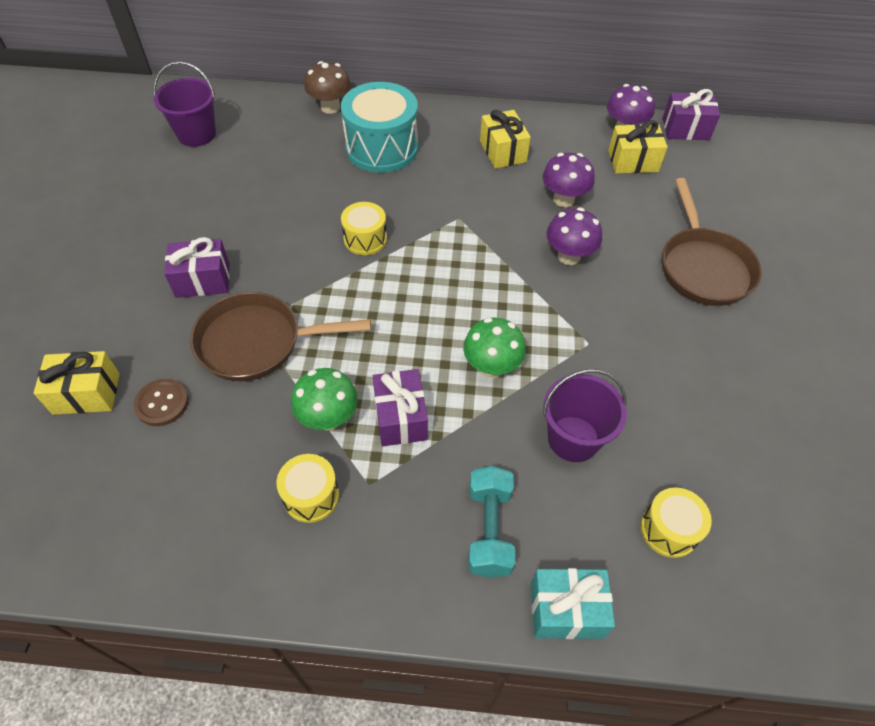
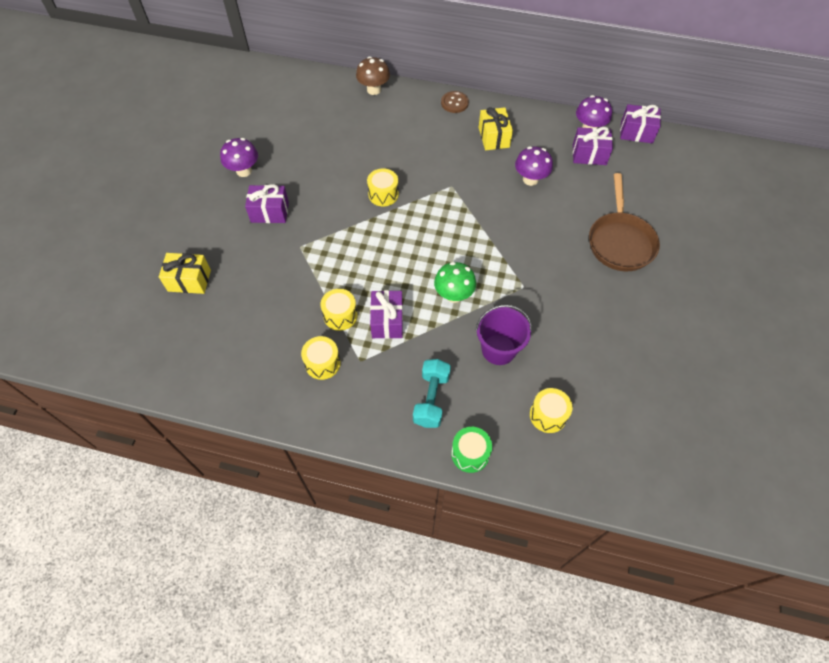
camera: 10 degrees right, 5 degrees up
(162, 403) = (236, 292): brown button -> brown button (454, 103)
(197, 134) = (276, 102): purple bucket -> none
(257, 342) = (300, 259): brown pan -> none
(328, 418) = (340, 315): green mushroom -> yellow drum
(382, 148) = (406, 126): turquoise drum -> none
(566, 610) = (470, 454): turquoise gift -> green drum
(569, 256) = (524, 223): purple mushroom -> purple mushroom (244, 171)
(633, 161) = (589, 154): yellow gift -> purple gift

